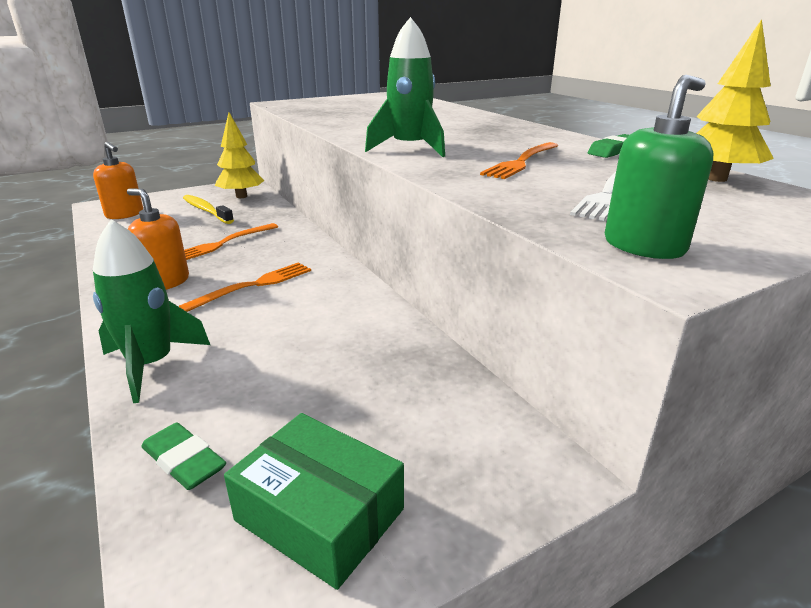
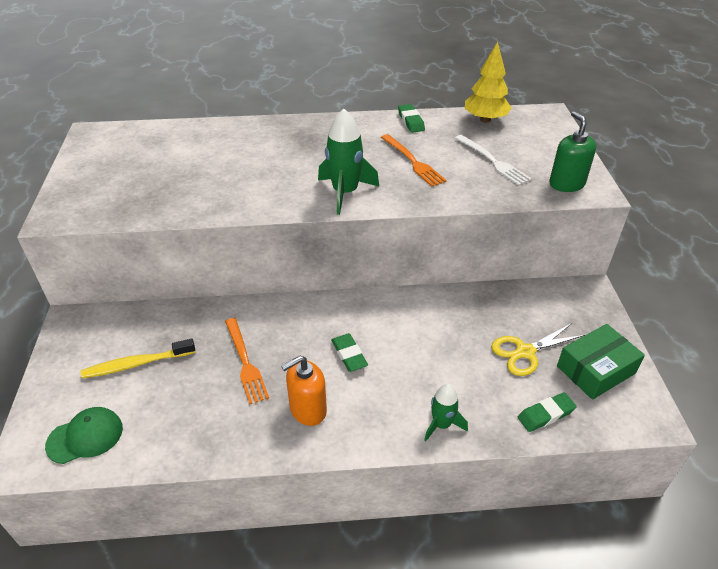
camera: 65 degrees left, 15 degrees up
(125, 214) = (85, 437): orange soap dispenser -> green cap
(151, 365) = (441, 424): green rocket -> green rocket, size x0.62
(241, 196) = (113, 330): yellow tree -> none
(254, 285) = (349, 355): orange fork -> green eraser
(324, 414) = (525, 352): none -> yellow scissors

